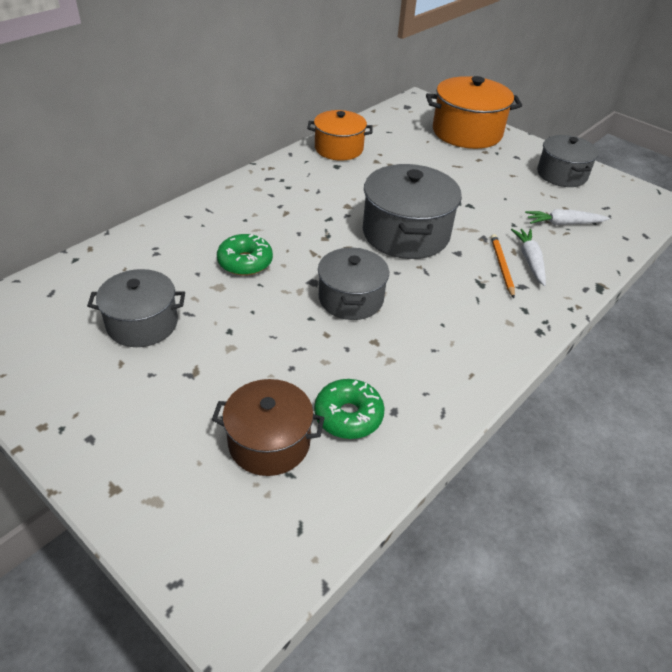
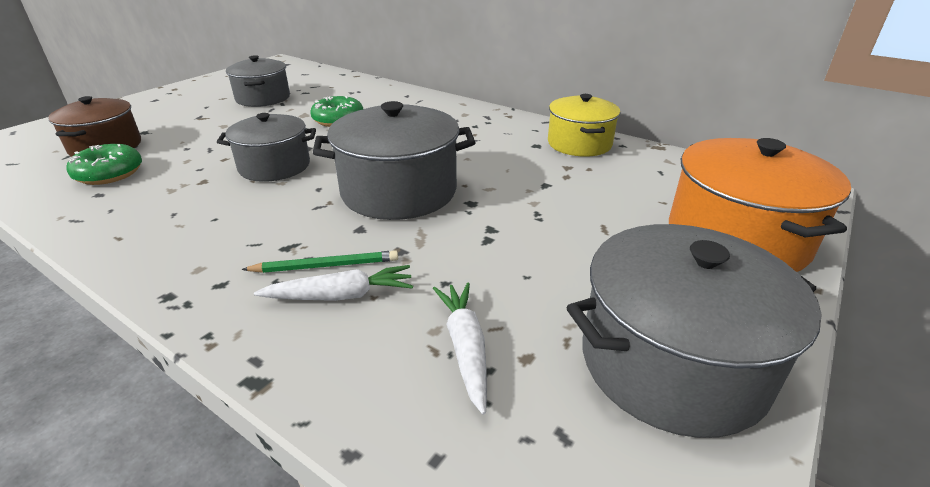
camera: 85 degrees right, 10 degrees down
(339, 149) = (579, 144): orange pot -> yellow pot
(501, 266) = (326, 265): orange pencil -> green pencil
(561, 174) = (672, 363): grey pot -> grey pot, size x1.52

